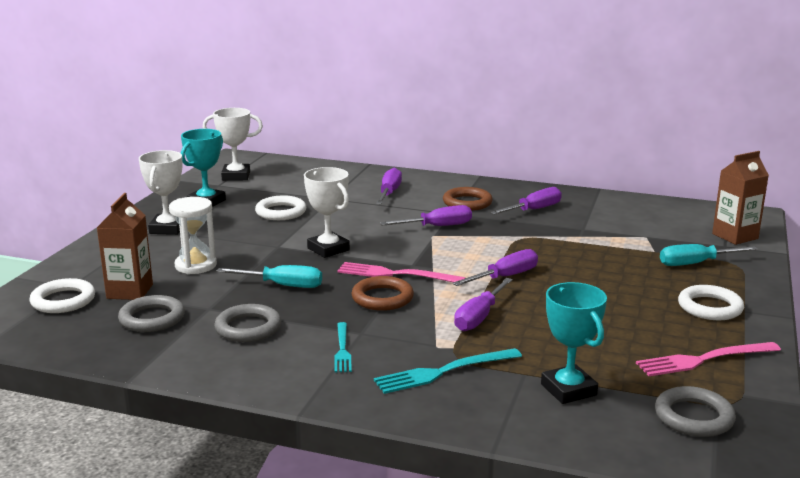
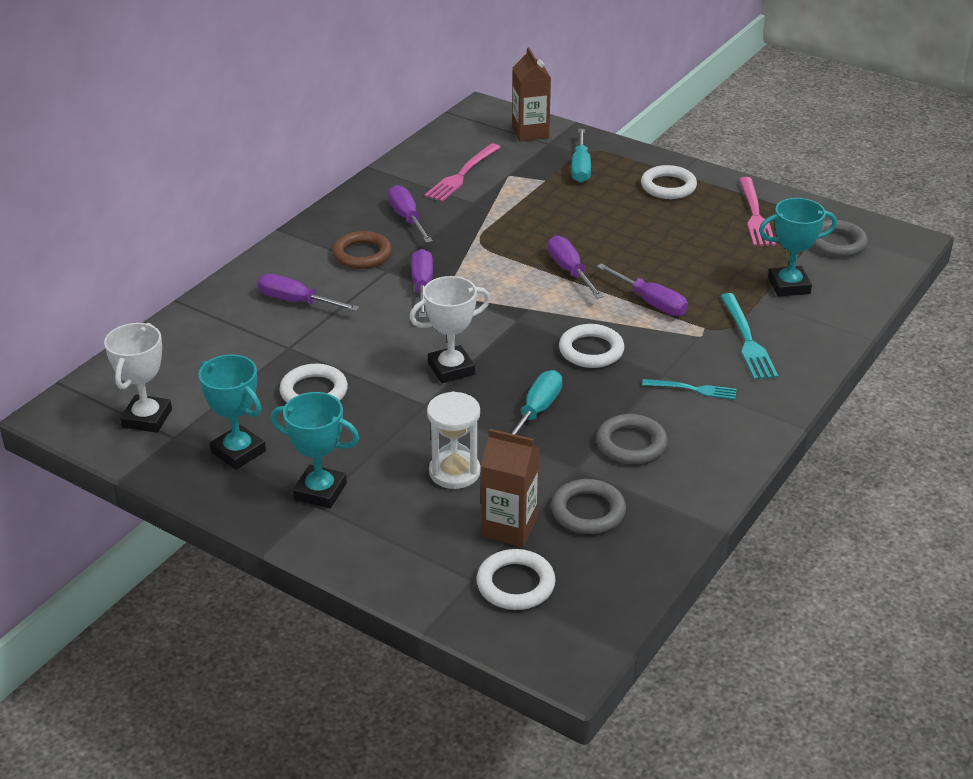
camera: 75 degrees left, 15 degrees up
(167, 228) = (320, 491): white trophy -> turquoise trophy
(382, 298) = (591, 350): brown ring -> white ring
(395, 274) = (538, 334): pink fork -> pink fork (462, 175)

